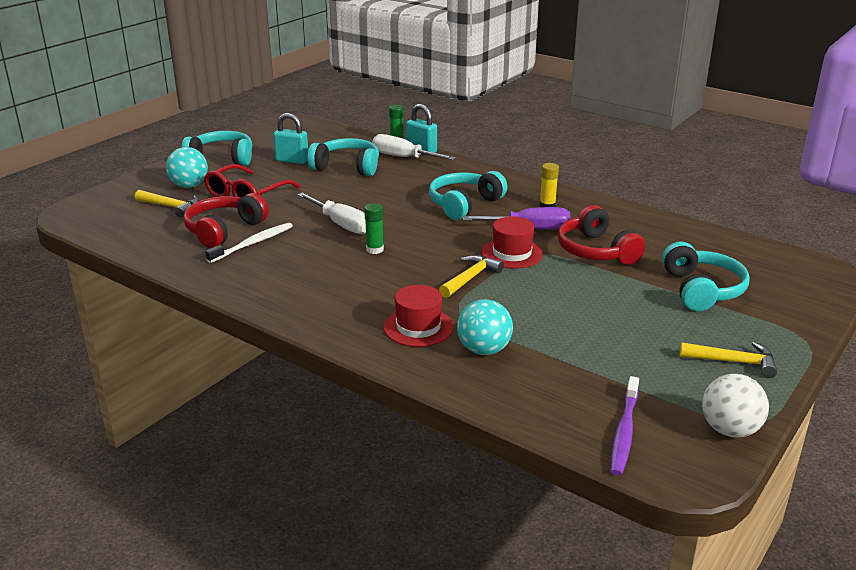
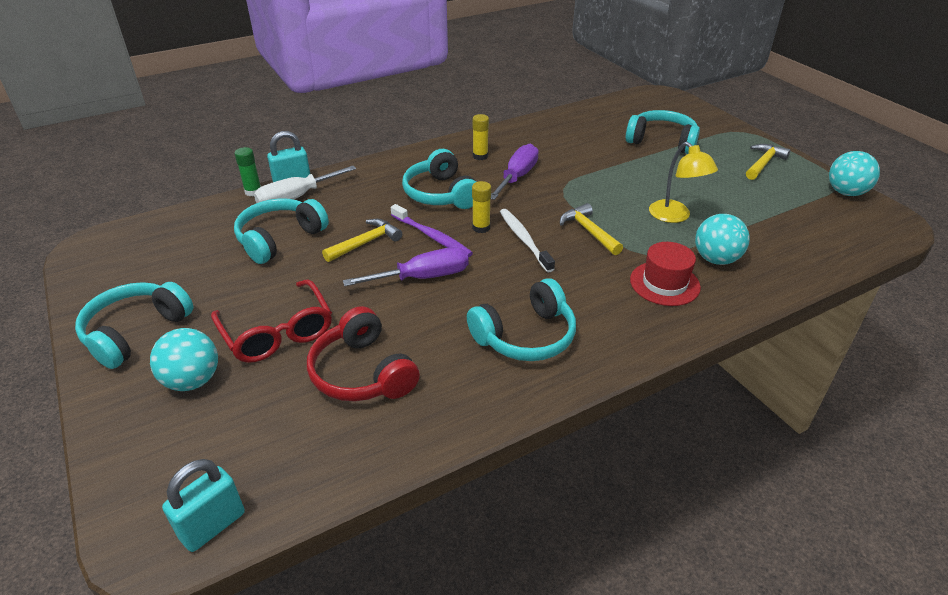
camera: 65 degrees left, 10 degrees up
(171, 207) = (245, 412): yellow hammer -> yellow hammer (366, 243)
(253, 243) = (418, 354): white toothbrush -> white toothbrush (524, 239)
(292, 160) = (214, 273): turquoise padlock -> turquoise padlock (213, 525)
(298, 277) = (525, 336): none -> turquoise headphones
(341, 224) = (423, 277): white screwdriver -> purple screwdriver
(375, 249) = (497, 270): green glue stick -> none
(429, 231) = (481, 228): none -> yellow glue stick
(512, 253) = (556, 198): red hat -> none
(543, 318) = (675, 216): none -> yellow lamp
(596, 251) = (577, 161): red headphones -> none
(624, 432) = (845, 232): purple toothbrush -> purple toothbrush (432, 236)
(729, 430) = (846, 192): white ball -> turquoise ball

